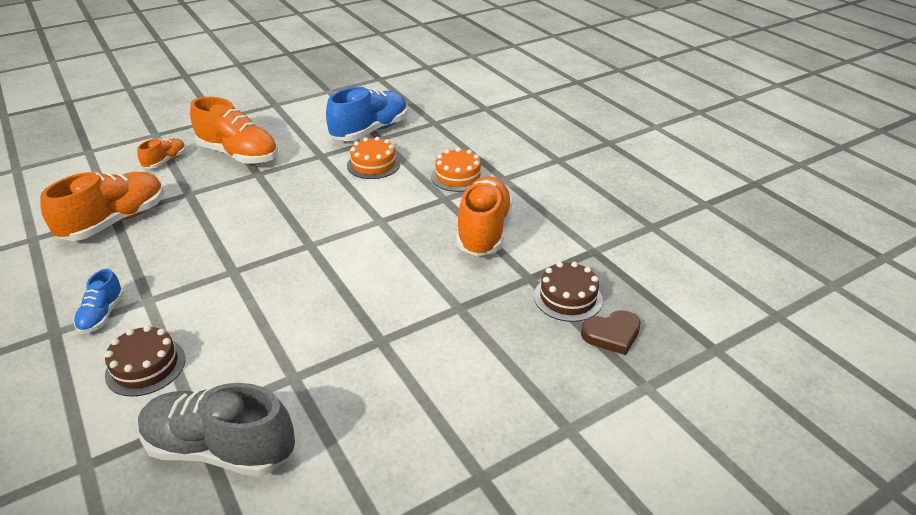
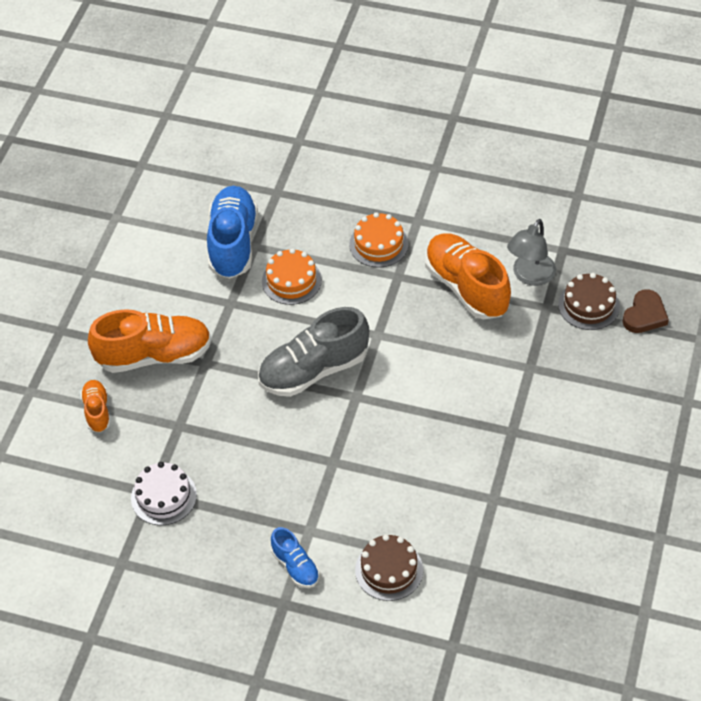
camera: 40 degrees left, 15 degrees up
(115, 221) = (163, 496): orange shoe -> white cake
(220, 449) = (515, 573): grey shoe -> grey shoe (313, 370)
(543, 252) = (530, 276): none -> grey lamp

